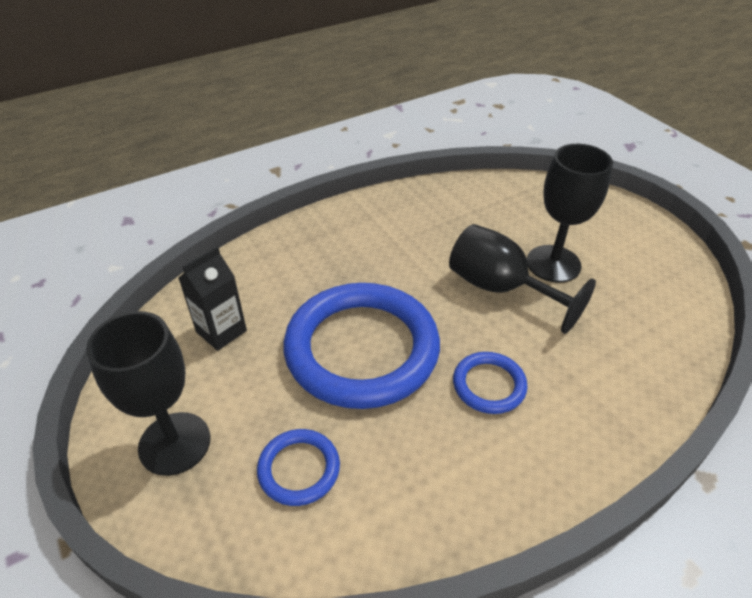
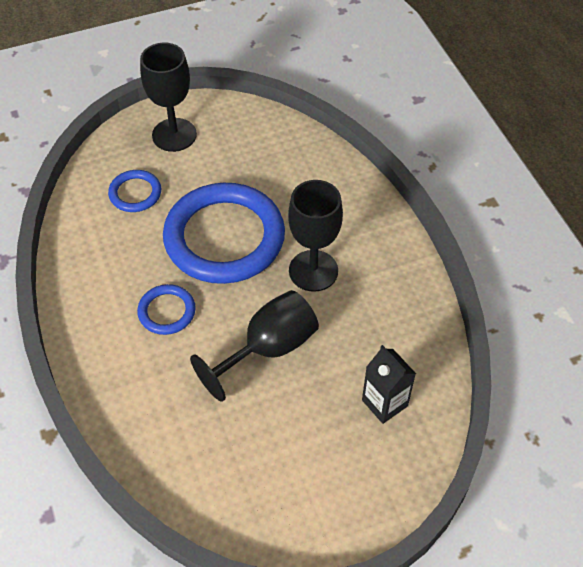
camera: 100 degrees right, 10 degrees up
(221, 331) = (264, 156): black carton -> black carton (384, 403)
(553, 264) = (293, 405): black goblet -> black goblet (313, 271)

